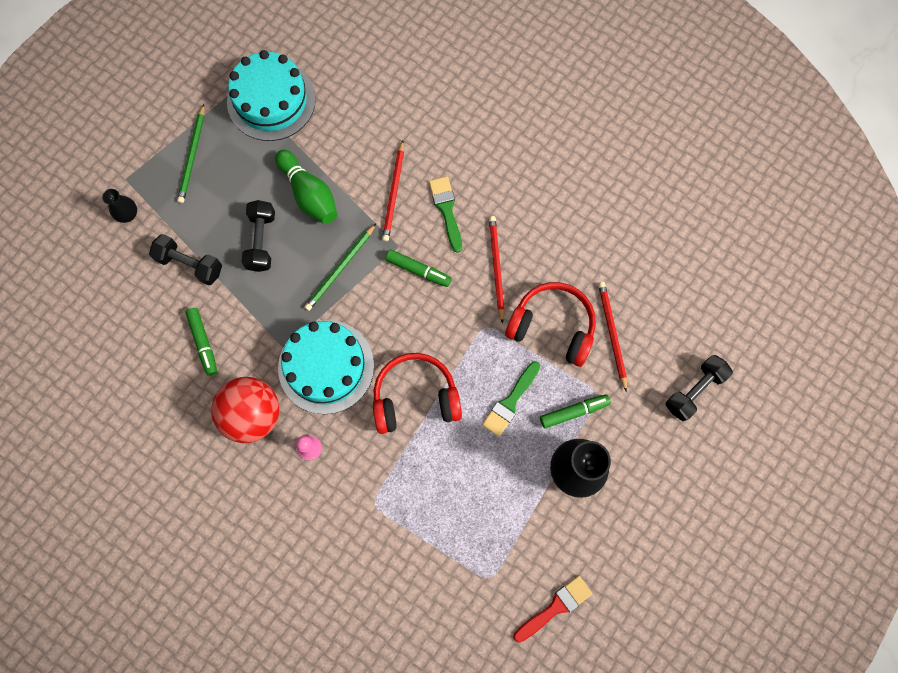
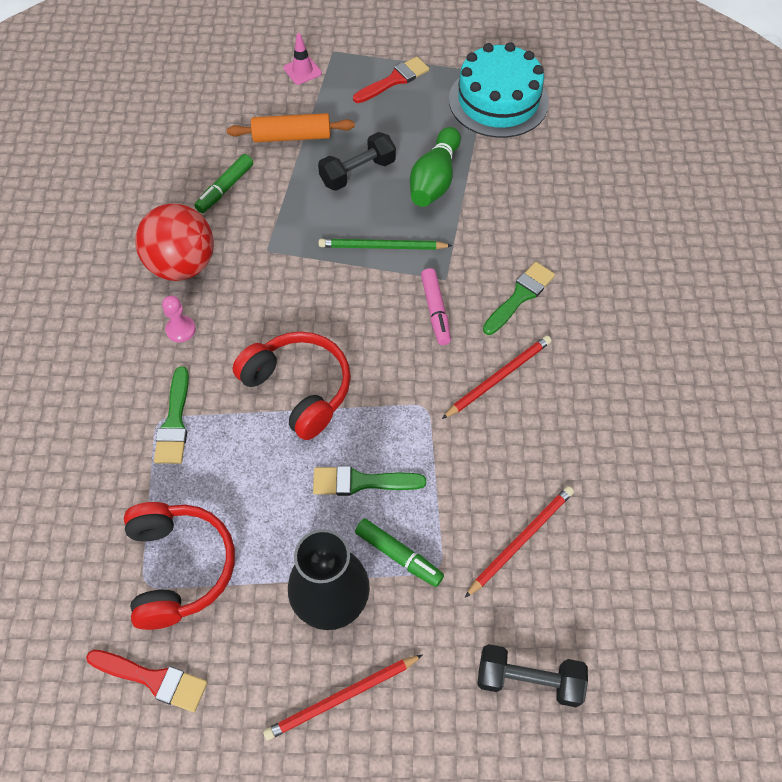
camera: 55 degrees right, 15 degrees down
(128, 214) = (302, 71): black vase -> pink traffic cone
(190, 264) = (292, 136): black dumbbell -> orange rolling pin
(192, 156) = (394, 80): green pencil -> red brush
(326, 366) = (274, 294): turquoise cake -> none
(383, 494) = (174, 422): none -> green brush
(394, 193) = (496, 243): red pencil -> red pencil (341, 697)
(418, 270) = (435, 310): green marker -> pink marker
(552, 326) = (479, 472): red headphones -> red headphones (179, 567)

